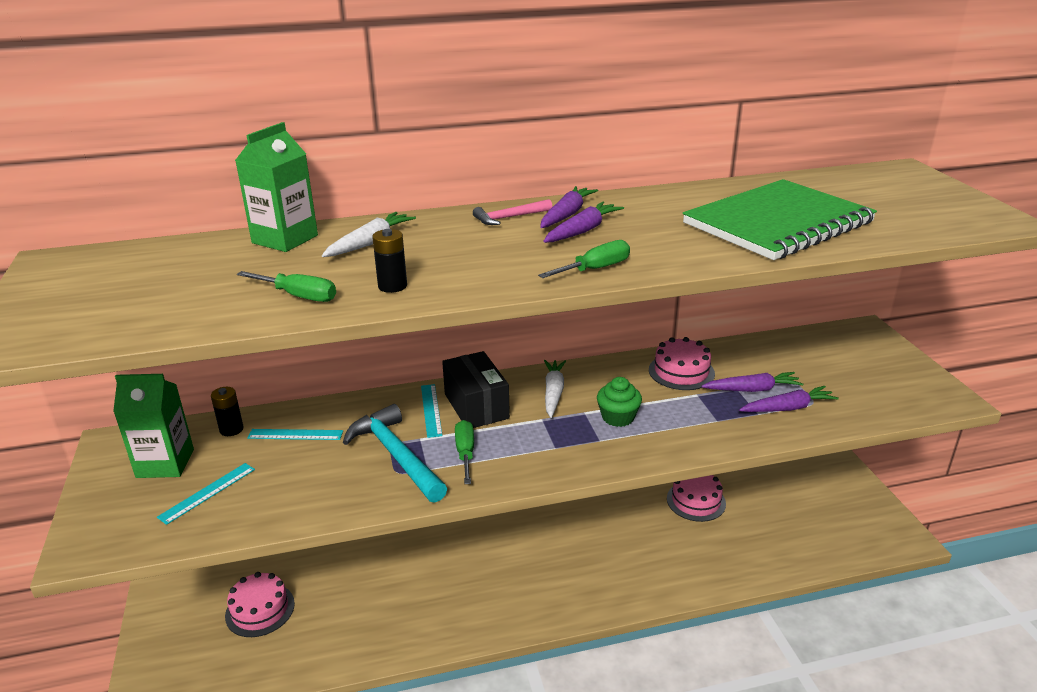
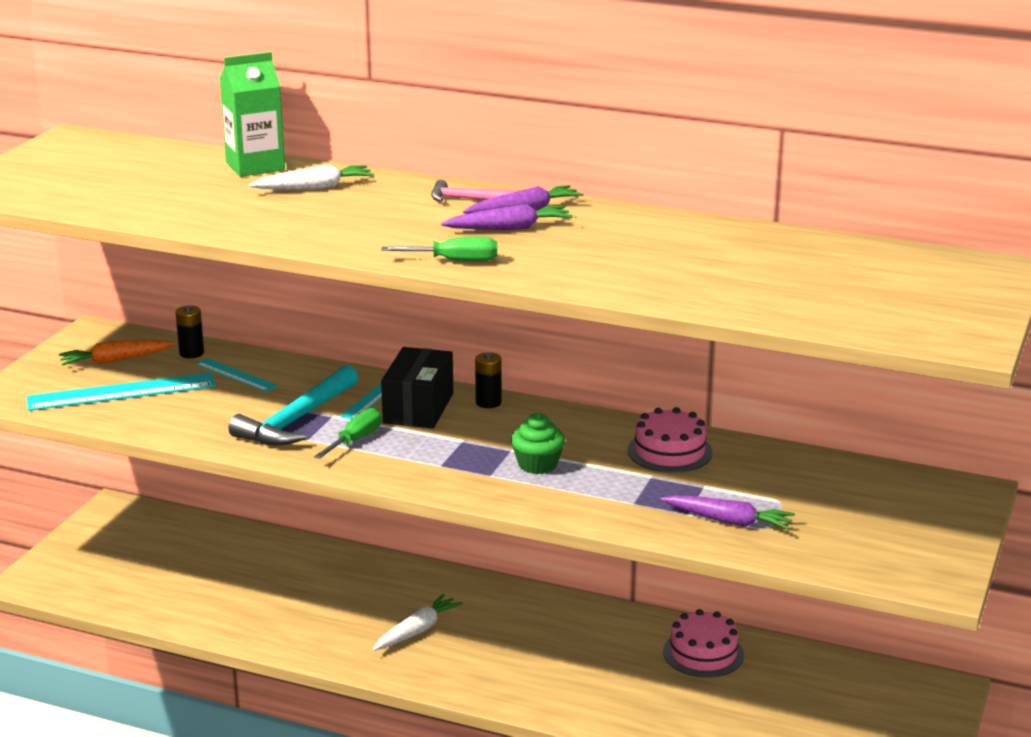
camera: 35 degrees right, 5 degrees down
(165, 463) = (115, 360): green carton -> orange carrot
(207, 493) = (122, 392): turquoise ruler -> turquoise ruler, size x1.79
(260, 609) = (173, 560): pink cake -> none
(299, 296) = (196, 212): green screwdriver -> none
(392, 286) = (273, 225): black battery -> black battery (488, 402)
(396, 455) = (296, 420): turquoise hammer -> turquoise hammer turned 150 degrees counterclockwise
(553, 393) = (507, 423): white carrot -> white carrot (417, 631)
(752, 389) = (719, 493): purple carrot -> none
(777, 223) = (711, 274): green notebook -> none

